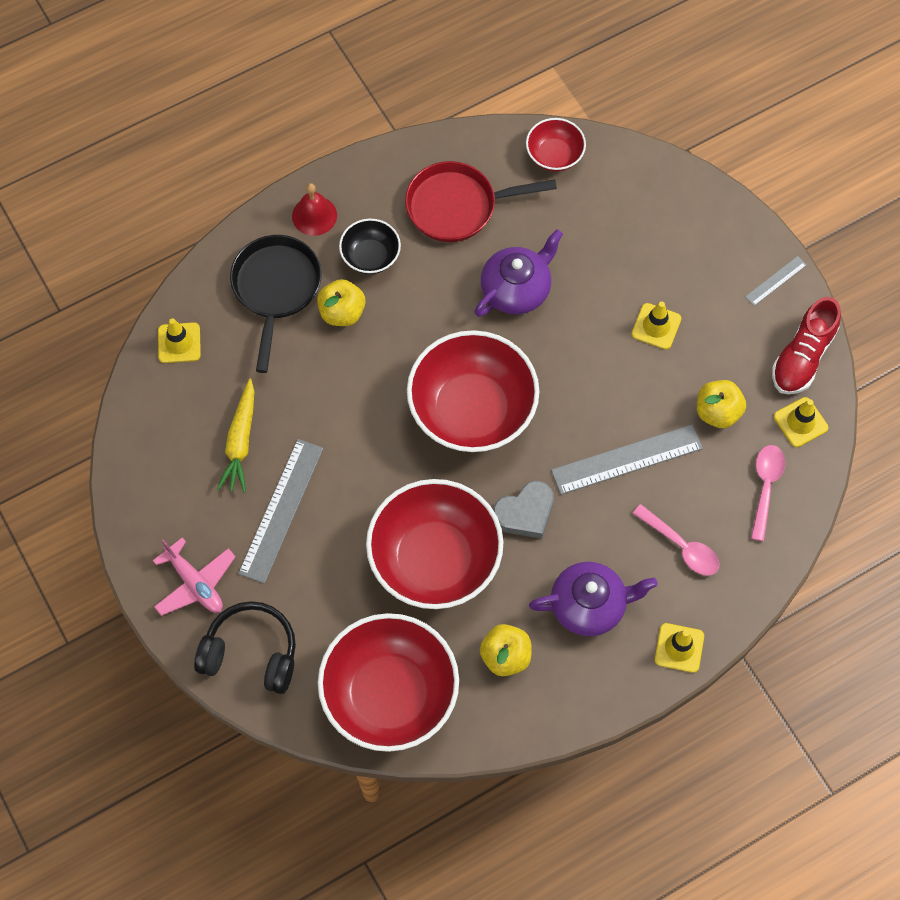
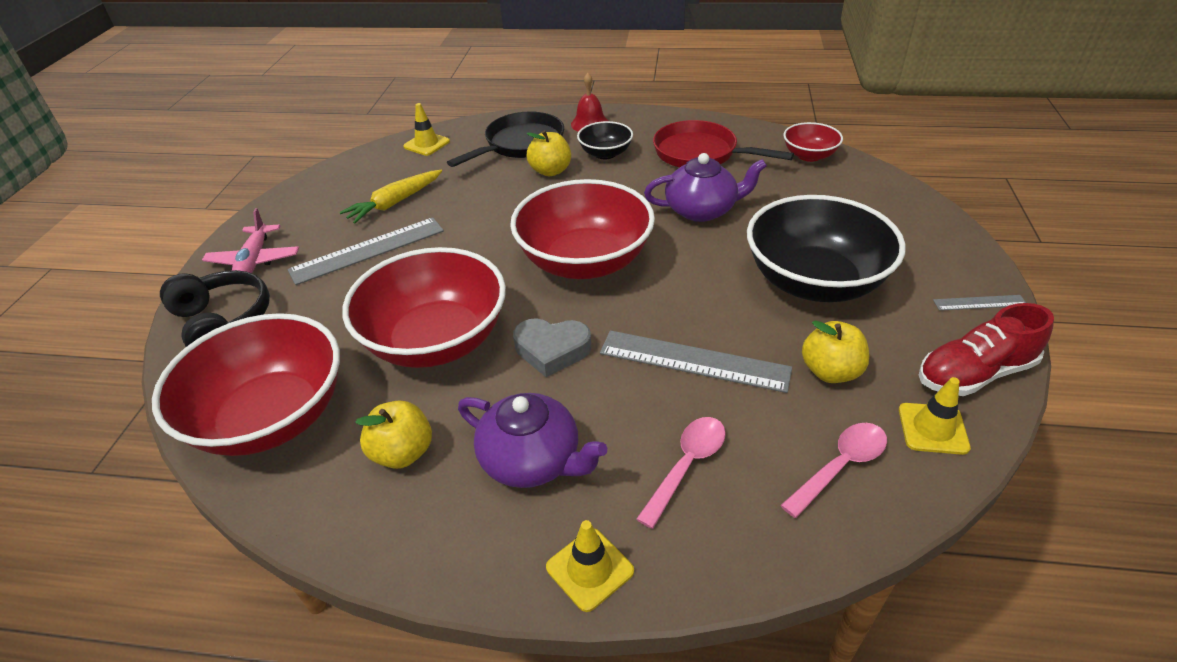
camera: 40 degrees right, 25 degrees down
(656, 326) = (814, 282): yellow traffic cone -> black bowl
(681, 546) = (686, 466): pink spoon -> pink spoon turned 135 degrees counterclockwise

